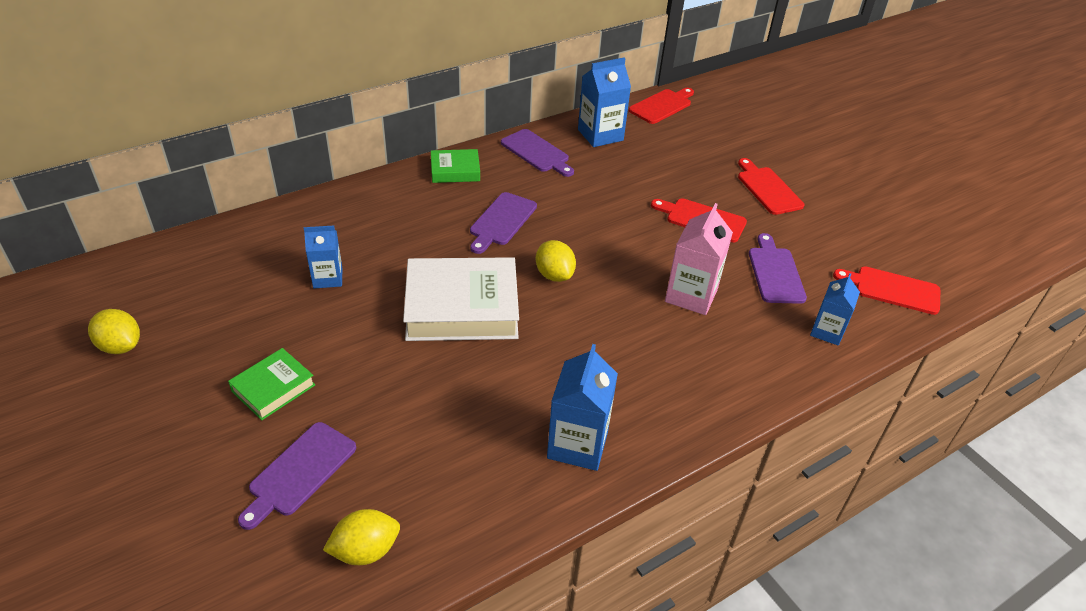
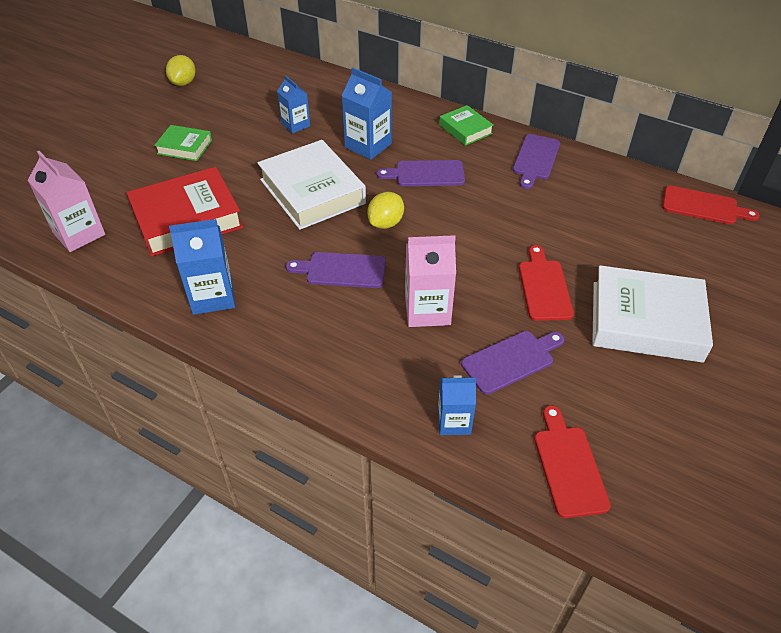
camera: 65 degrees right, 5 degrees up
(299, 472) = (125, 185): purple cutting board -> purple cutting board (342, 270)
(365, 550) = (79, 234): yellow lemon -> pink carton
(423, 427) = (187, 218): none -> red book
(600, 135) = (604, 184): blue carton -> blue carton (368, 145)
(768, 189) = (646, 321): red cutting board -> white book

